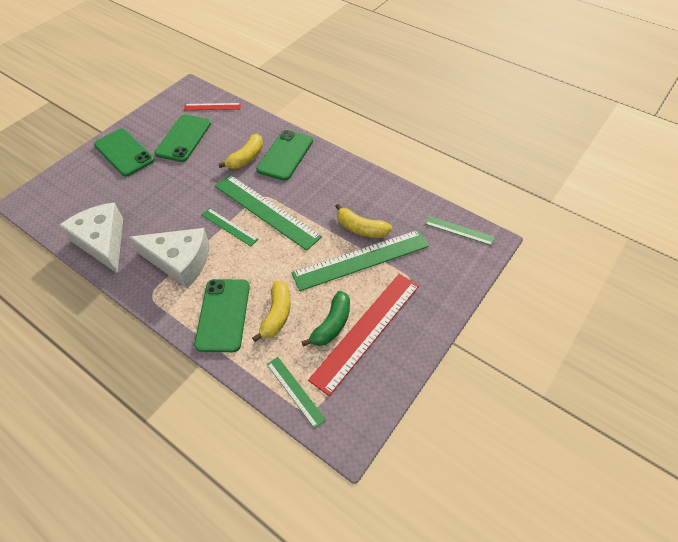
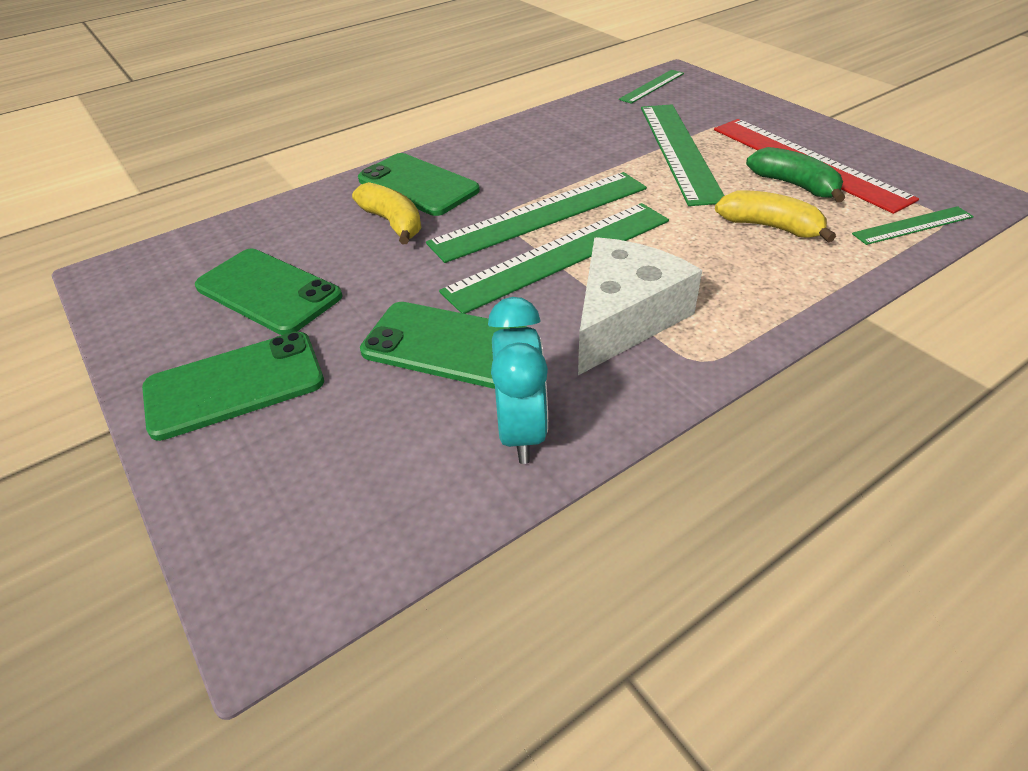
camera: 70 degrees left, 10 degrees down
(103, 242) = (521, 431): white cheese -> turquoise clock
(212, 107) = (205, 248): red ruler -> none
(223, 315) = (763, 278): green phone -> green phone (447, 345)
(229, 227) = (560, 255): green ruler -> green ruler, size x1.95
(361, 228) = (619, 144): yellow banana -> none

